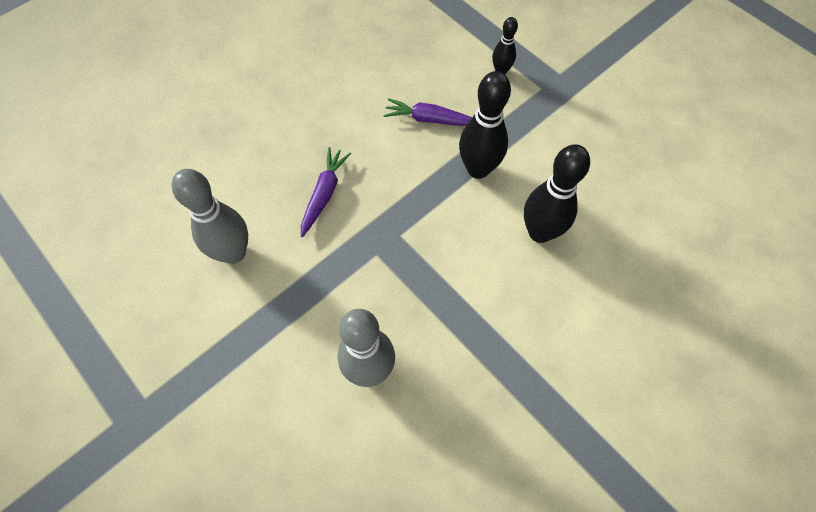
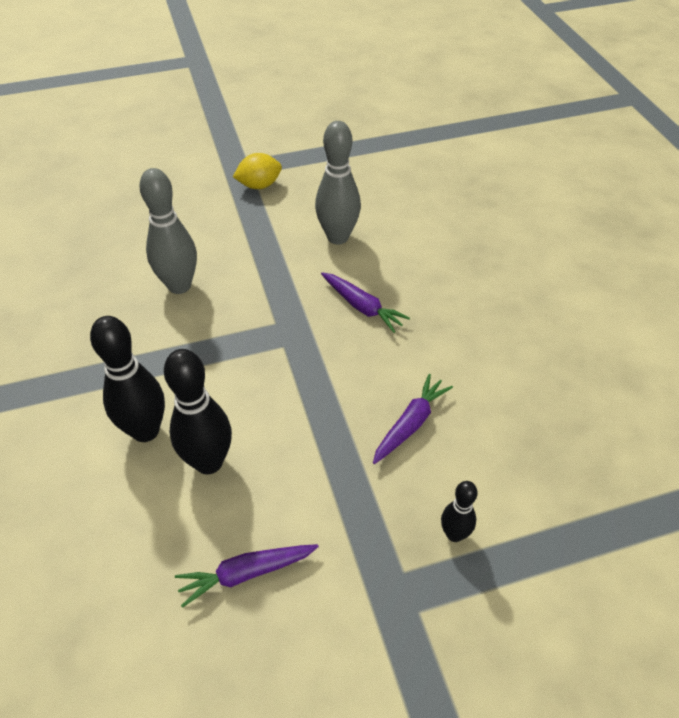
camera: 115 degrees right, 15 degrees down
(167, 377) = (259, 185): none -> yellow lemon
(478, 169) = (319, 441): black bowling pin -> black bowling pin (145, 430)
(600, 167) = (246, 573): none -> purple carrot

